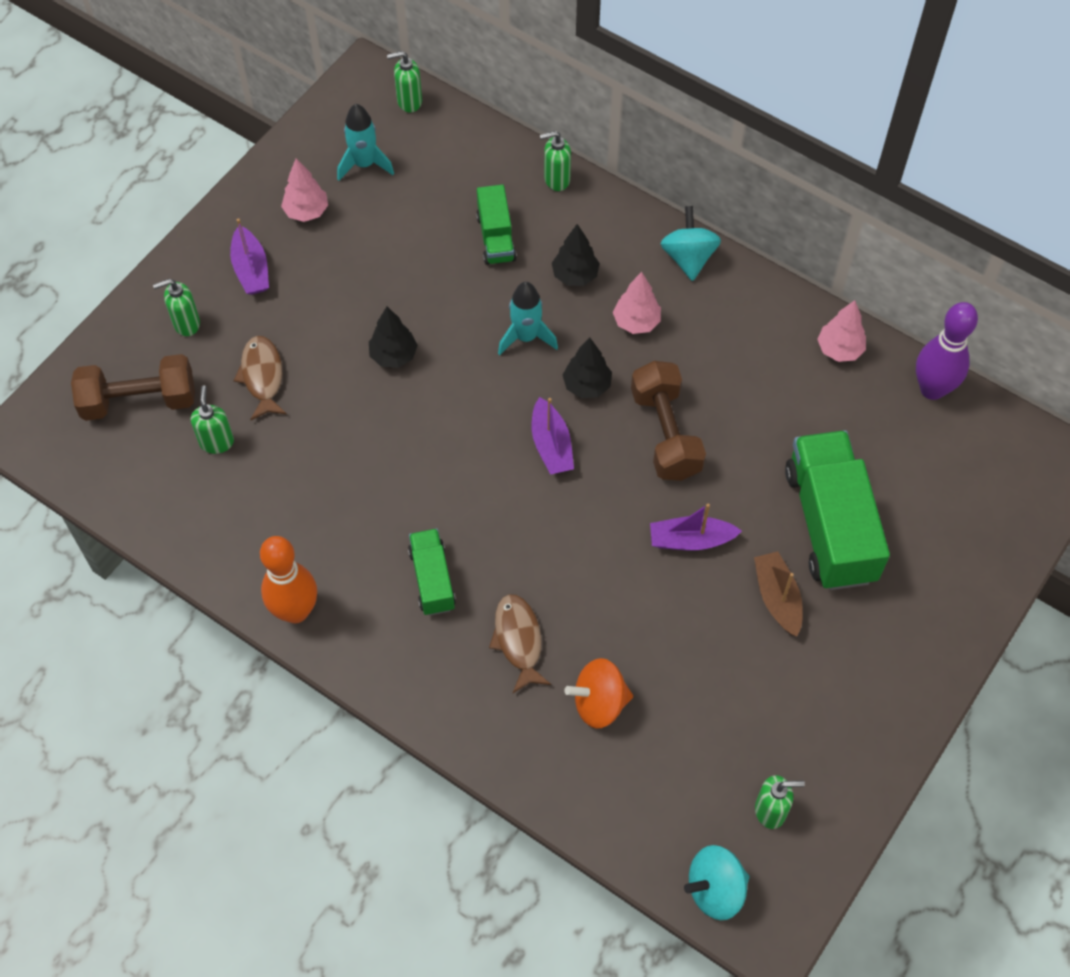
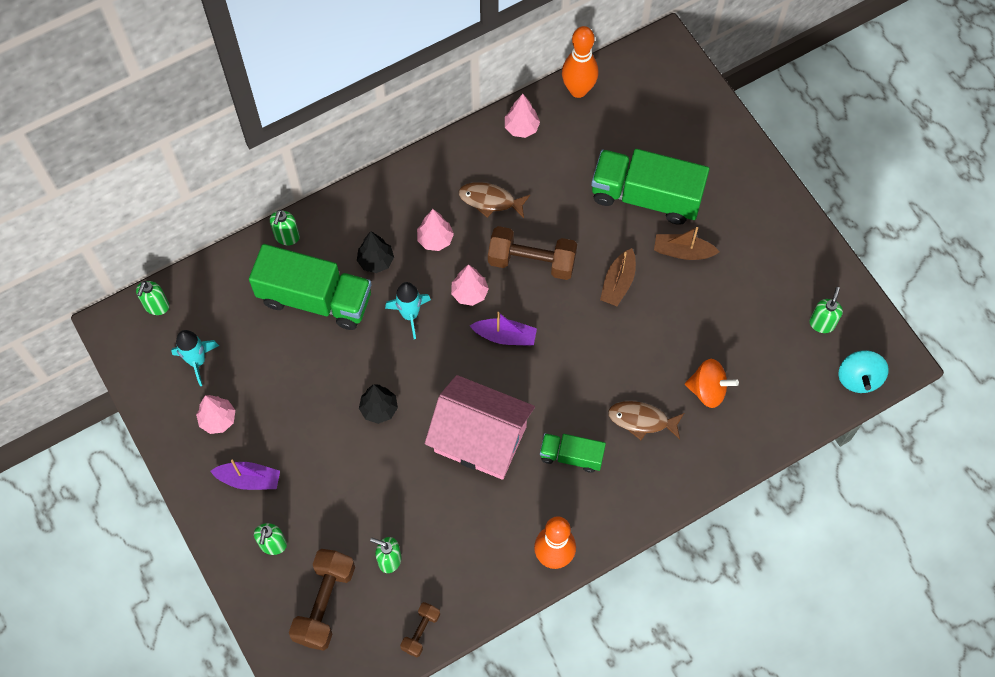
camera: 65 degrees left, 5 degrees up
(145, 509) = (421, 632): none -> brown dumbbell
(262, 376) = (349, 507): brown fish -> brown fish (490, 200)
(407, 473) = (480, 439): none -> pink house
(496, 238) = (315, 299): green truck -> green truck, size x1.88
(587, 385) = (469, 293): black tree -> pink tree
(599, 703) = (708, 390): orange spinning top -> orange spinning top turned 90 degrees counterclockwise
(688, 257) = (400, 183): turquoise spinning top -> none
(691, 540) = (618, 283): purple boat -> brown boat
(932, 389) = (578, 90): purple bowling pin -> orange bowling pin

